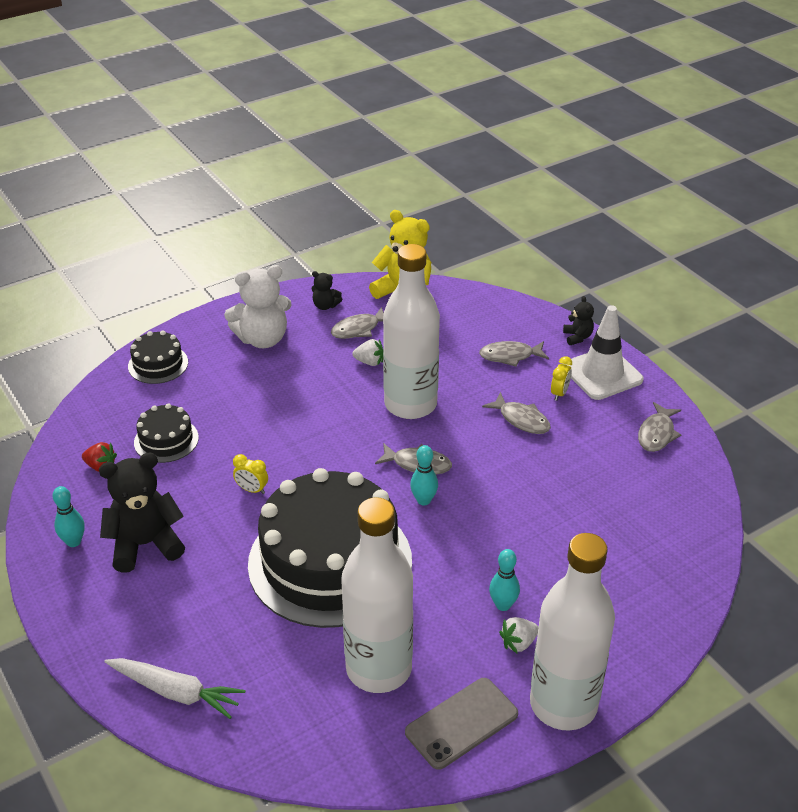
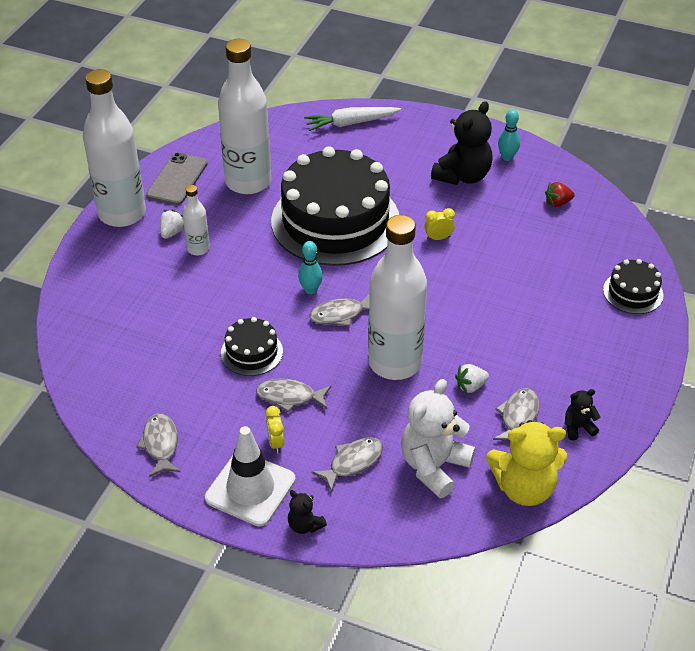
camera: 145 degrees right, 5 degrees up
(166, 440) = (541, 240): black cake -> black cake (251, 352)
(262, 339) = (585, 360): white teddy bear -> white teddy bear (434, 466)
(503, 605) = (198, 249): turquoise bowling pin -> white bottle

